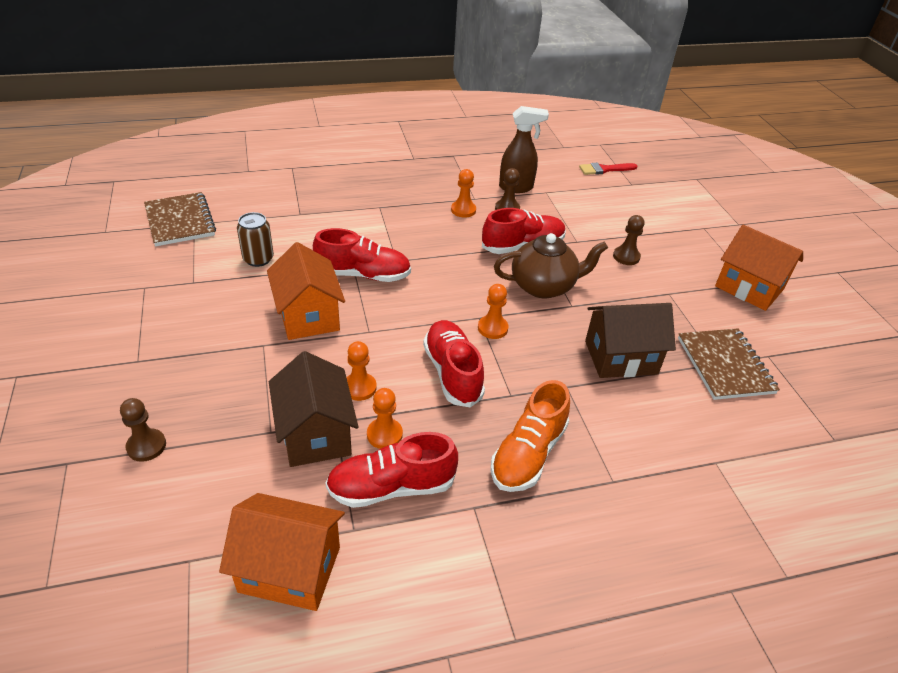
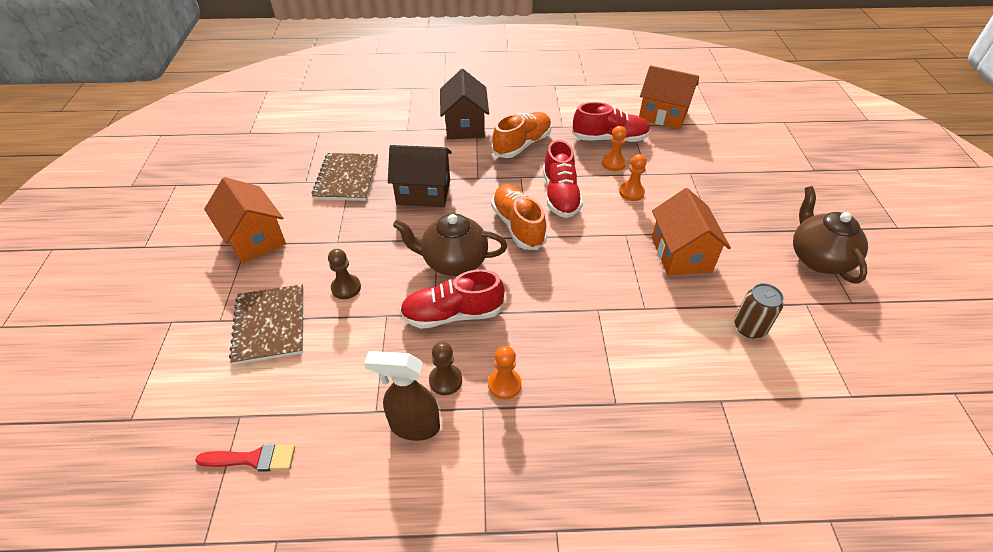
camera: 165 degrees left, 5 degrees up
(146, 446) = (769, 173): brown pawn -> none
(151, 326) = (818, 258): none -> brown teapot
(180, 221) = (872, 402): brown notebook -> brown notebook (270, 325)
(316, 434) = (659, 168): brown house -> brown house (465, 126)
(363, 274) = (633, 294): red shoe -> none
(492, 328) = (518, 226): orange pawn -> orange shoe

